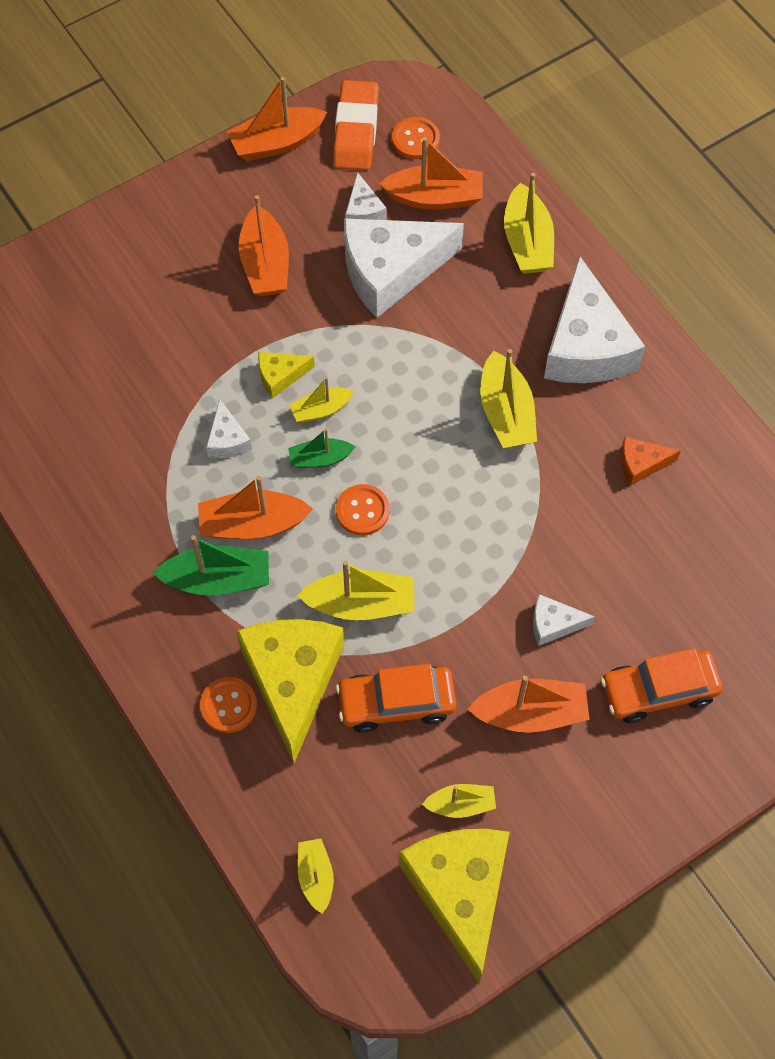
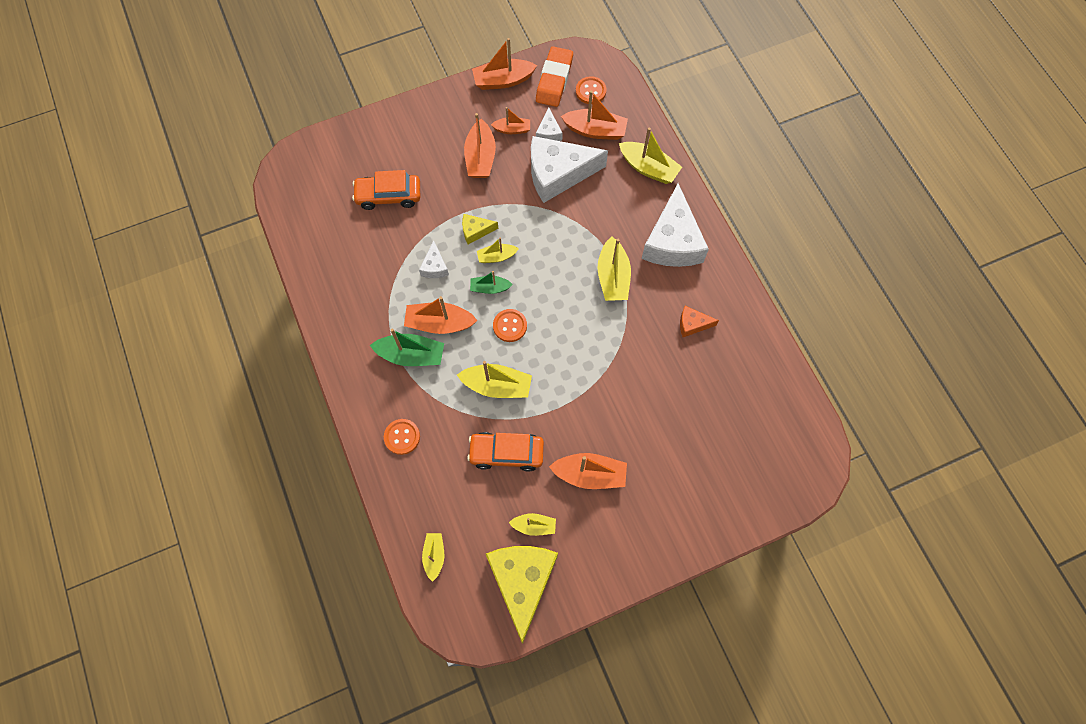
camera: 10 degrees right, 5 degrees up
(292, 681) = (444, 428): yellow cheese -> none
(306, 214) = (512, 129): none -> orange boat
(527, 242) = (648, 168): yellow boat -> yellow boat turned 60 degrees counterclockwise
(553, 624) = (616, 419): white cheese -> none
(658, 691) = (674, 474): orange car -> orange car (388, 196)

